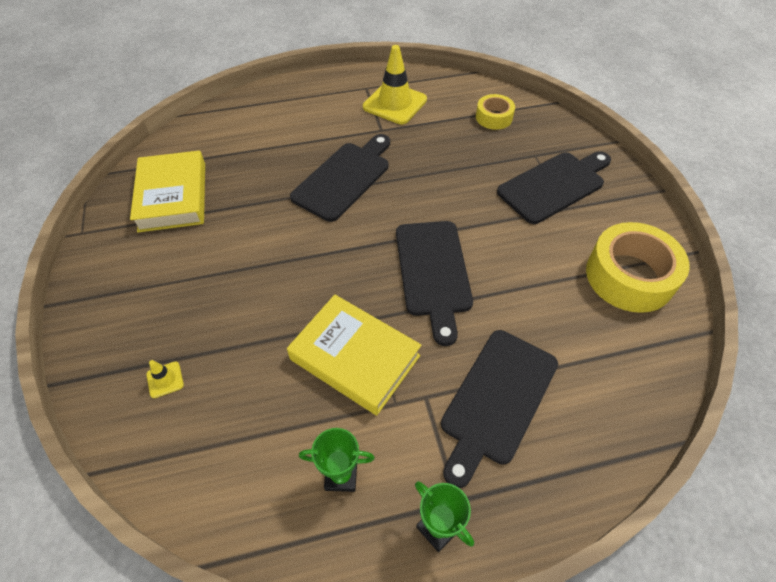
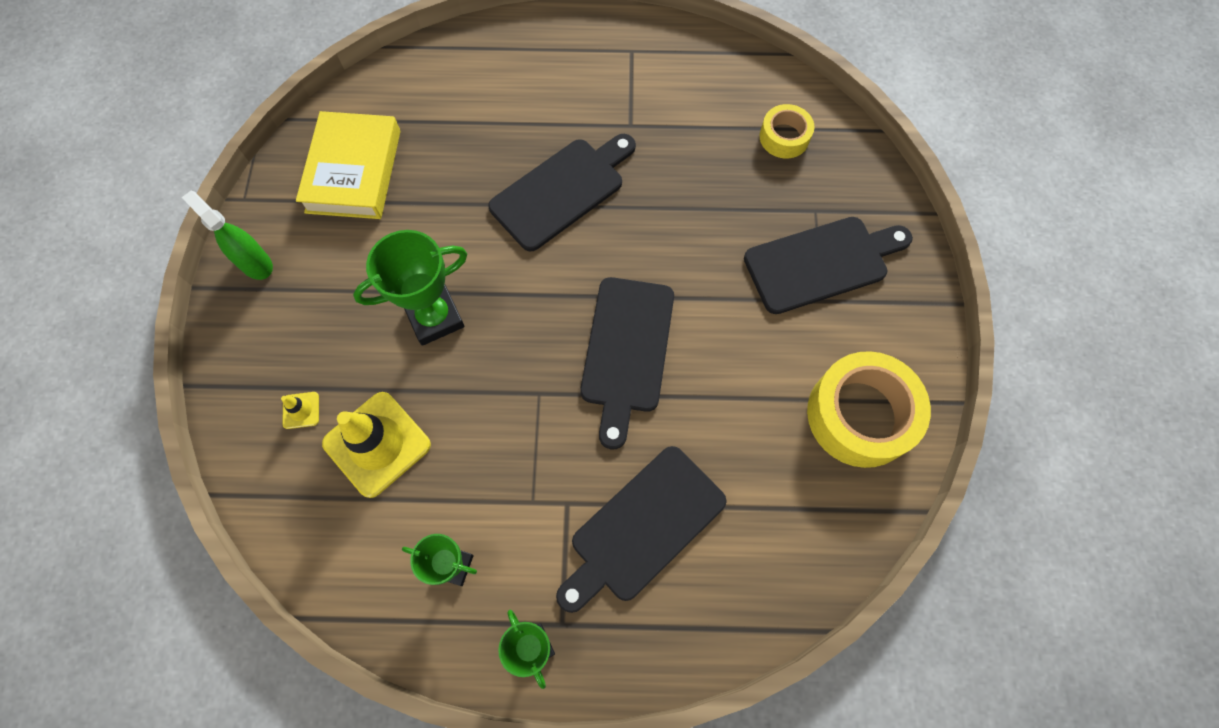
camera: 15 degrees right, 15 degrees up
(100, 276) = (255, 264): none -> green spray bottle
(268, 282) = (435, 317): none -> green trophy
(355, 358) = (505, 437): yellow book -> none
(395, 103) = (661, 85): yellow traffic cone -> yellow traffic cone (377, 444)

